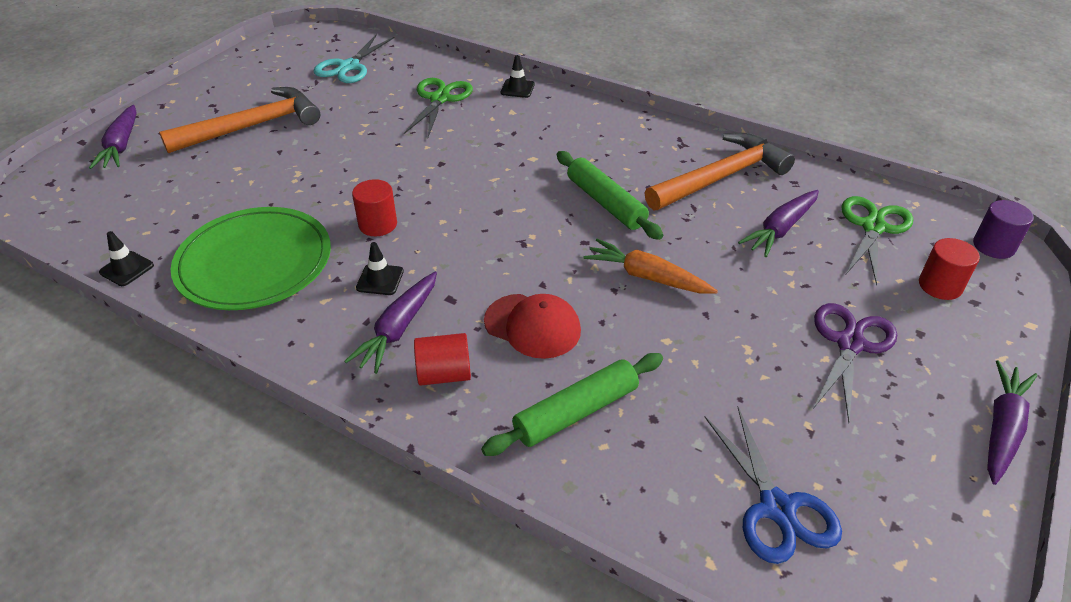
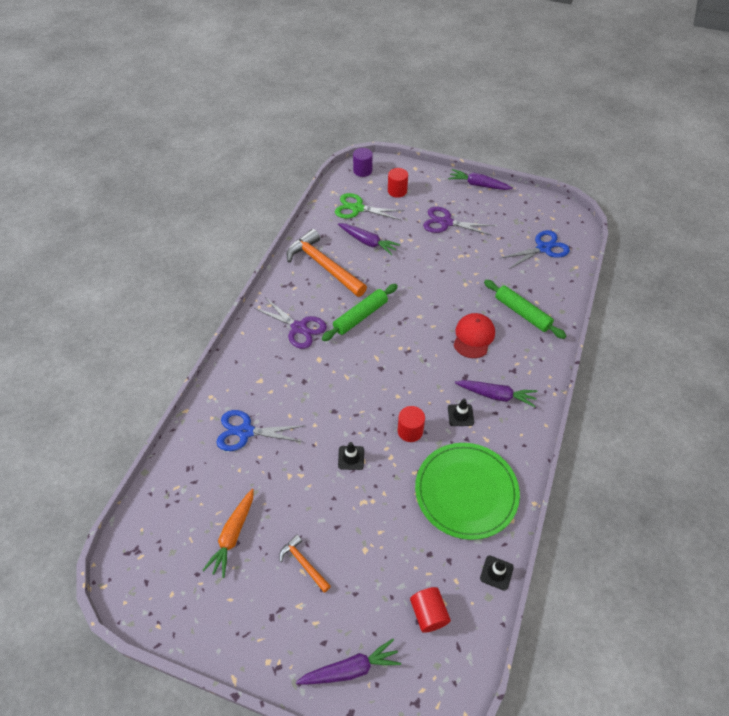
camera: 100 degrees left, 10 degrees up
(252, 126) = (303, 563): orange hammer -> orange hammer, size x0.49
(349, 67) = (194, 518): turquoise scissors -> none
(440, 98) = (245, 432): green scissors -> blue scissors
(444, 374) = (519, 368): red cylinder -> red cylinder (428, 613)
(517, 88) = (225, 382): black traffic cone -> black traffic cone (351, 458)
(594, 146) = (299, 328): none -> purple scissors
(647, 277) = (421, 294): orange carrot -> orange carrot (233, 535)

